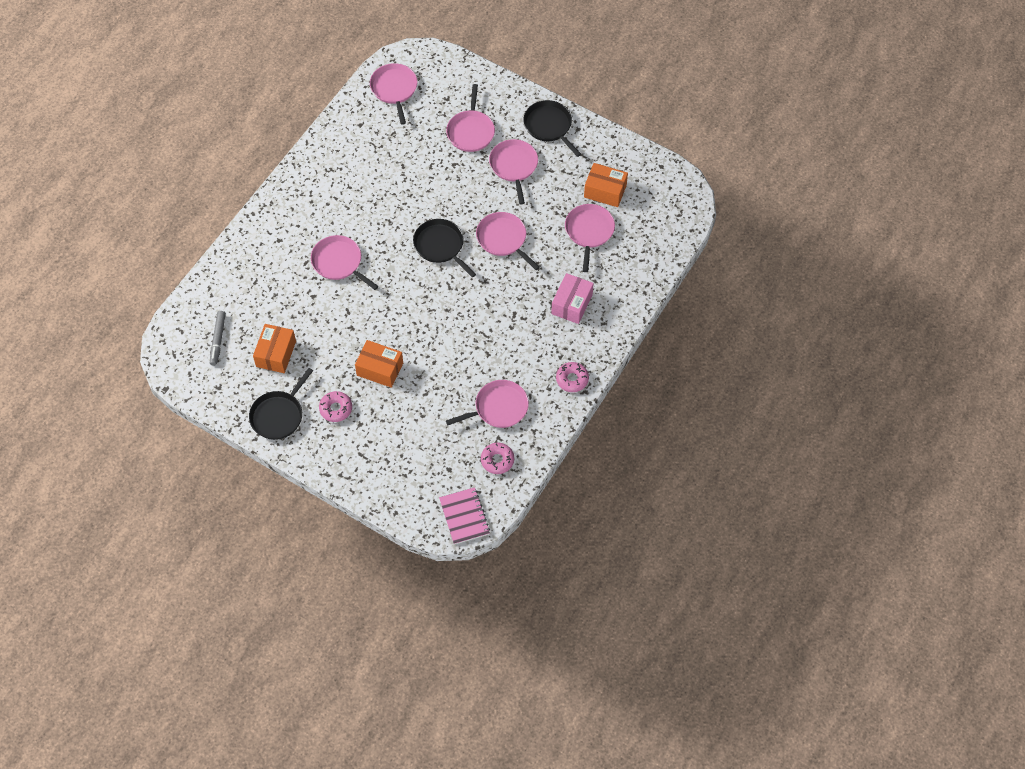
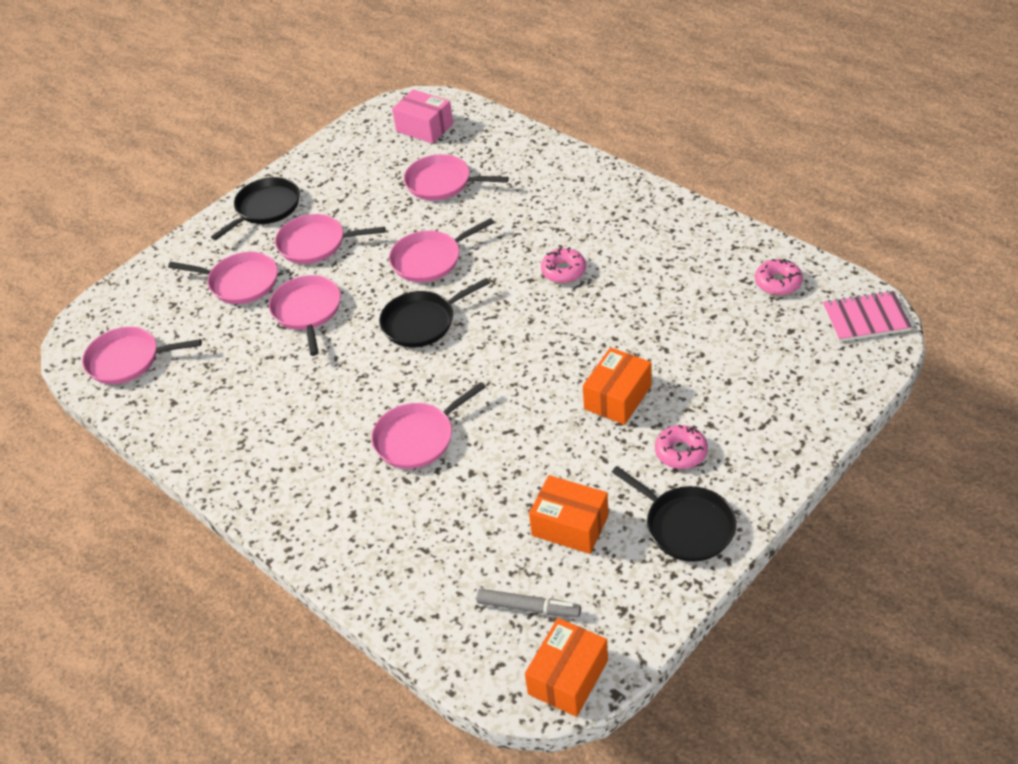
camera: 75 degrees left, 15 degrees down
(498, 408) = (696, 277): pink pan -> pink pan (307, 311)
(549, 126) = (265, 208): black pan -> black pan turned 150 degrees clockwise
(572, 304) = (547, 203): pink box -> pink box (424, 128)
(572, 379) = (660, 209): pink donut -> pink donut (563, 271)
(605, 191) = (385, 166): orange box -> orange box (568, 677)

